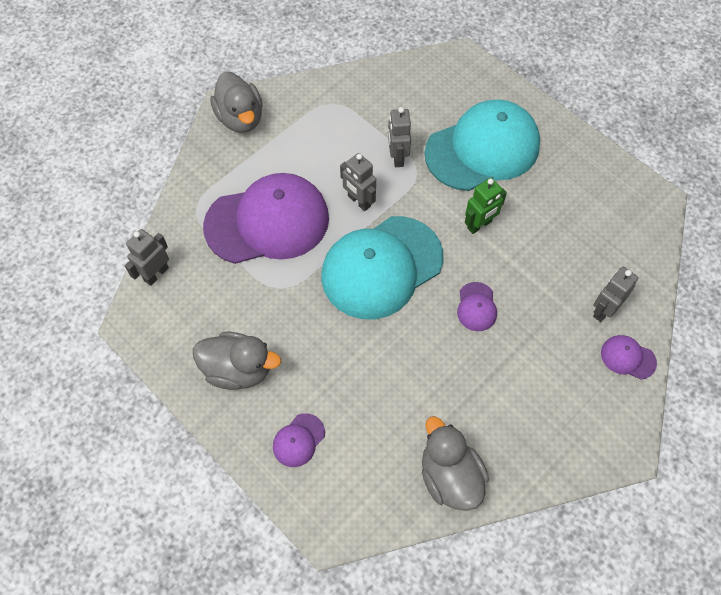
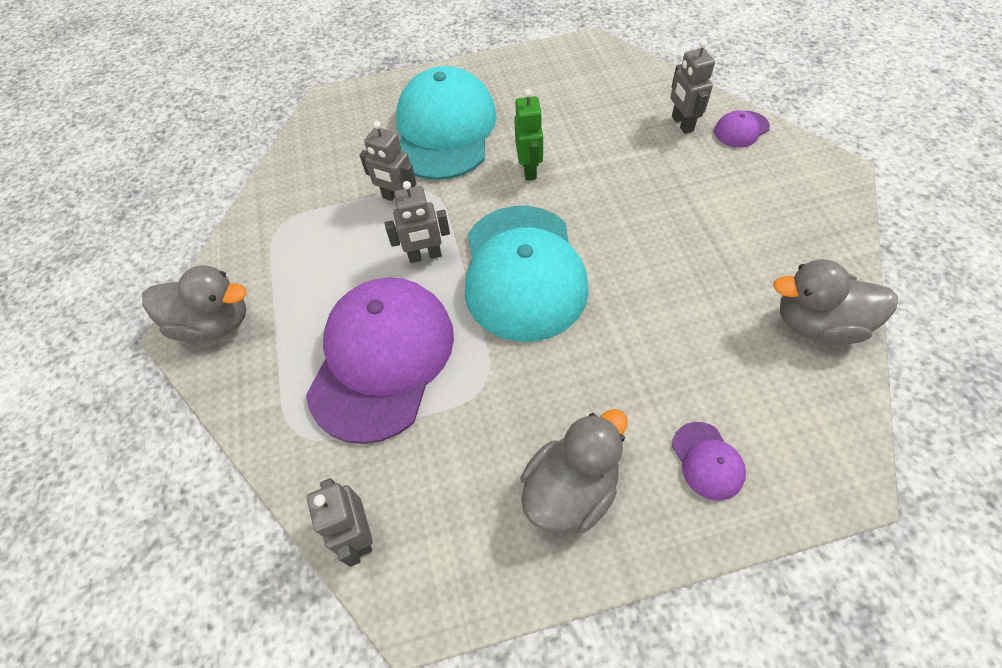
camera: 55 degrees left, 5 degrees down
(476, 307) = (623, 212): purple cap -> none

